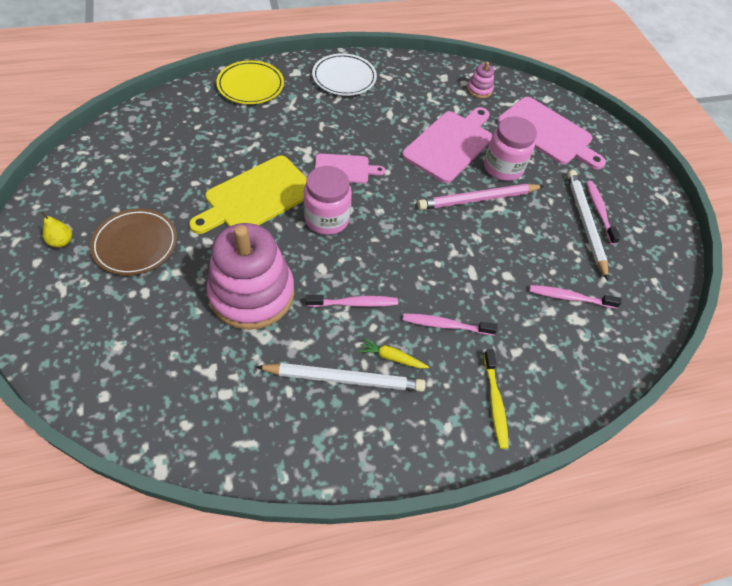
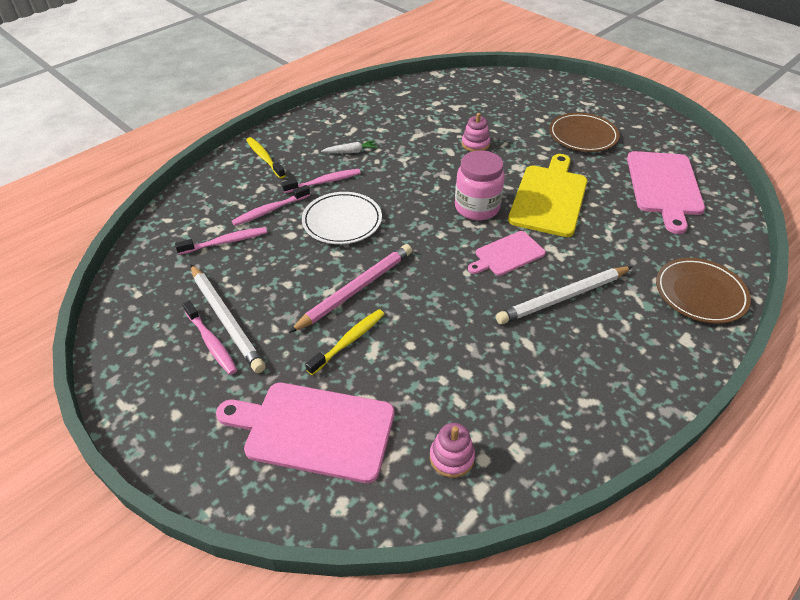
camera: 155 degrees right, 10 degrees down
(62, 241) = (625, 119): yellow pear -> none
(250, 86) = (700, 293): yellow plate -> brown plate
(252, 294) = (475, 144): pink stacking toy -> pink stacking toy, size x0.41
(344, 78) = (629, 366): white plate -> white plate (342, 221)
(344, 379) = (373, 132): white pencil -> white pencil (563, 297)
(354, 303) = (401, 167): pink toothbrush -> pink toothbrush (270, 210)
(391, 357) = (351, 152): yellow carrot -> white carrot
(450, 144) = (428, 339): pink cutting board -> pink cutting board (664, 186)
(503, 167) = (348, 341): pink jar -> yellow toothbrush

